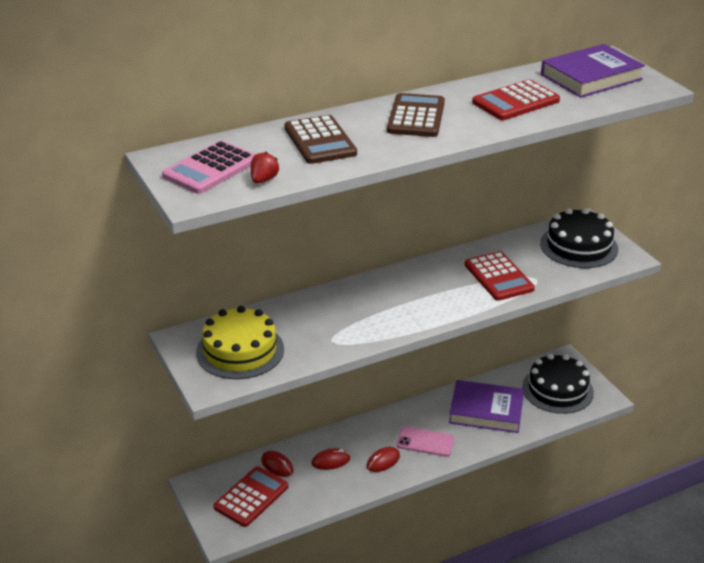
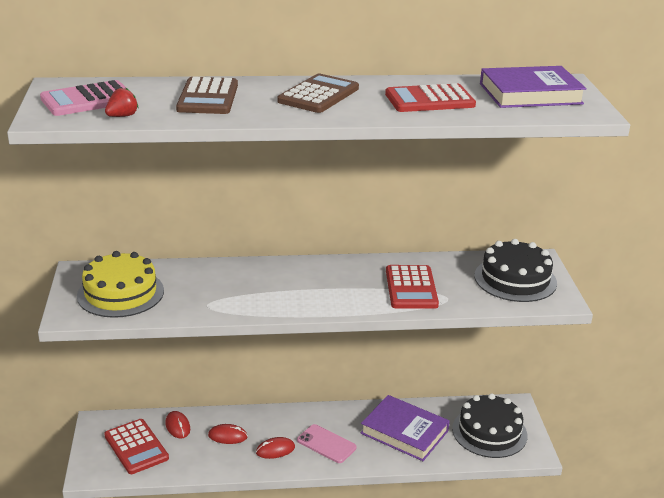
camera: 20 degrees right, 5 degrees down
(251, 497) = (136, 447): red calculator -> red calculator turned 90 degrees clockwise

